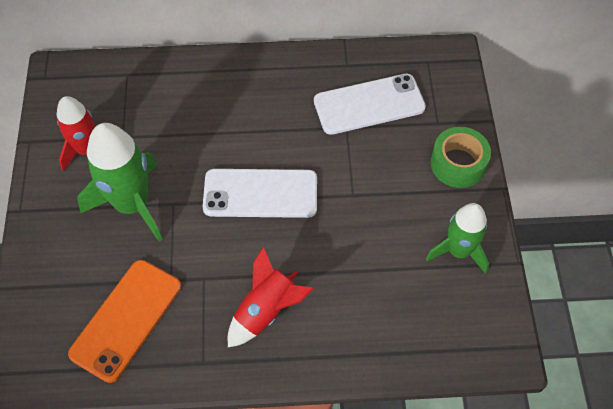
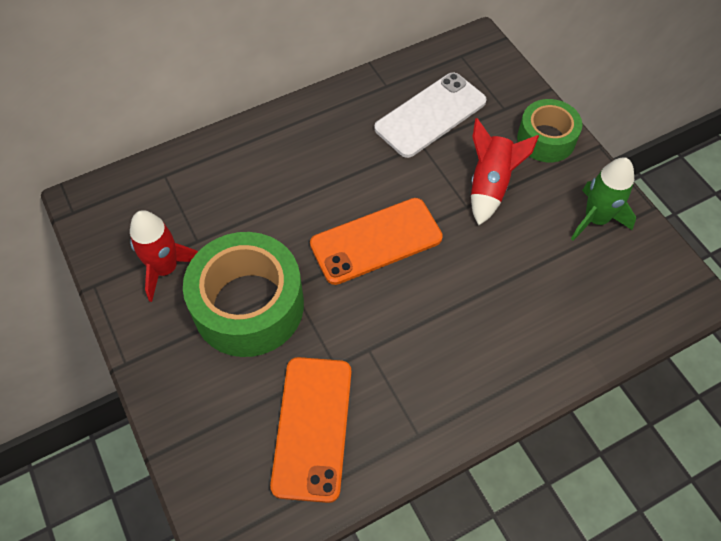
camera: 25 degrees left, 0 degrees up
(132, 204) = (248, 305): green rocket -> green tape
(260, 194) = (376, 241): white phone -> orange phone
(266, 311) = (451, 354): red rocket -> red rocket (490, 185)

